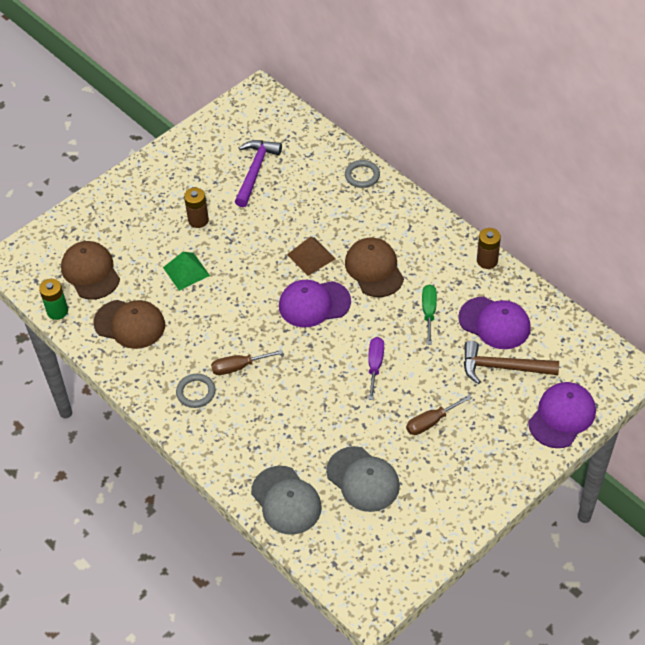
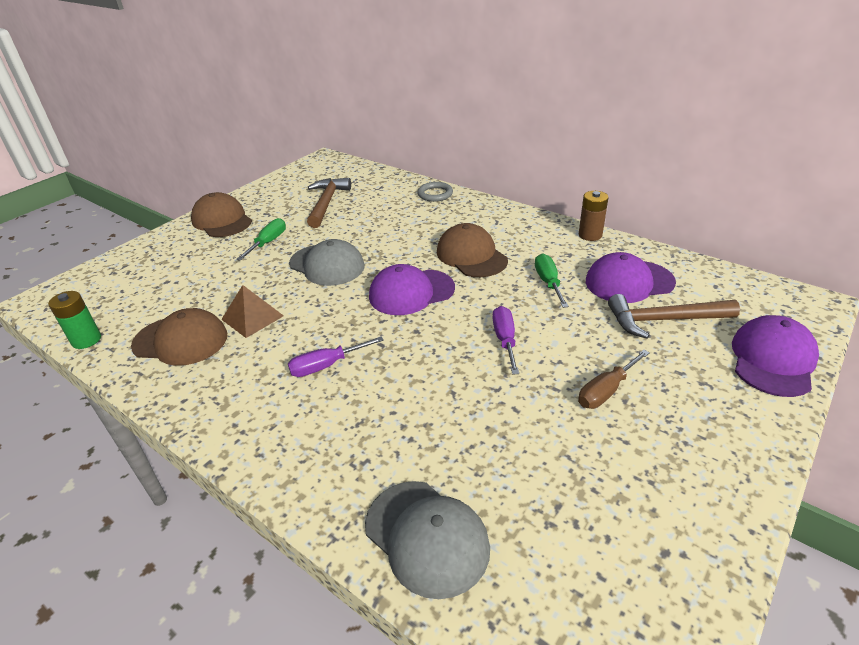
camera: 10 degrees left, 15 degrees down
(90, 272) = (138, 298): brown cap -> brown cap (222, 220)
(186, 271) = (255, 283): green pyramid -> none
(196, 392) = (268, 403): grey ring -> none
(198, 220) = (268, 242): brown battery -> green screwdriver
(238, 367) = (326, 366): brown screwdriver -> purple screwdriver
(255, 171) = (327, 203): purple hammer -> brown hammer
(311, 256) = (398, 254): brown pyramid -> brown pyramid (252, 317)
(363, 479) = (541, 482): grey cap -> grey cap (327, 265)
(494, 323) = (629, 282): purple cap -> purple cap turned 150 degrees clockwise

